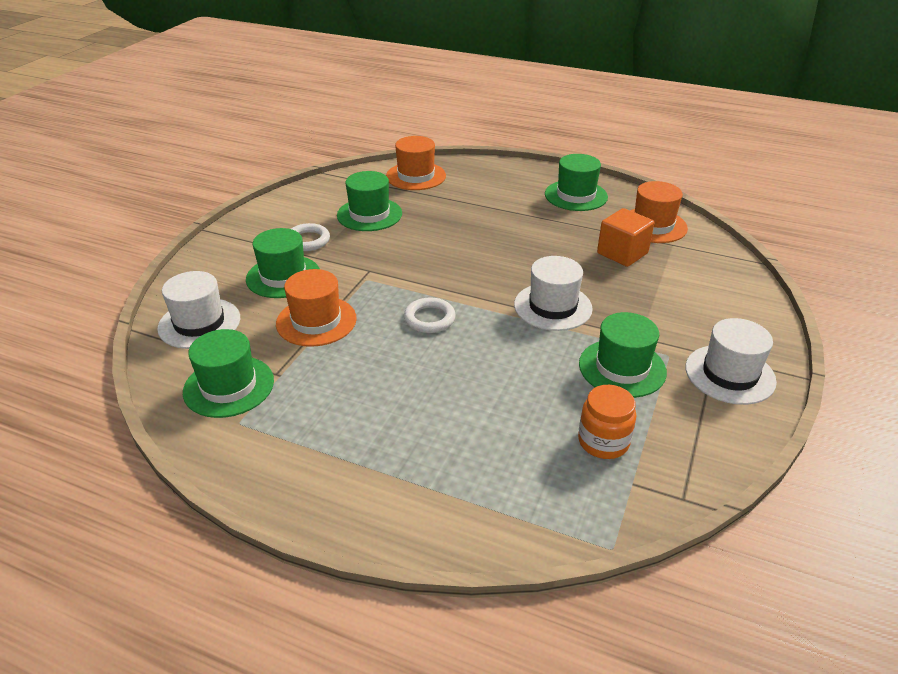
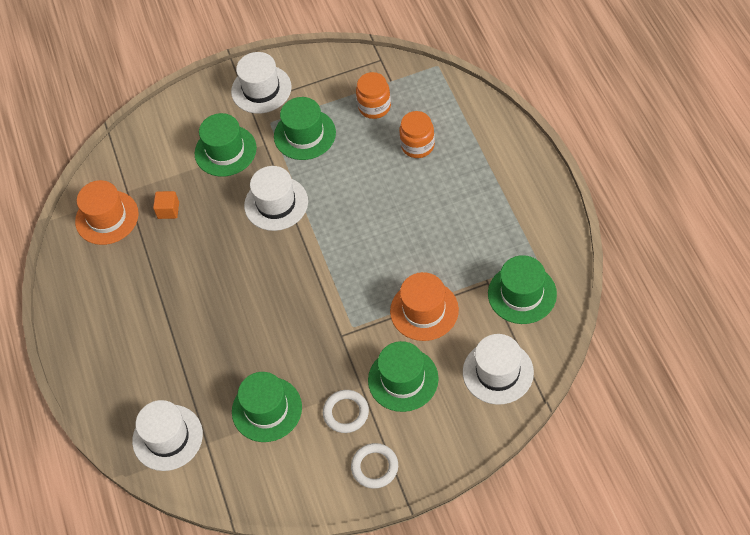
camera: 125 degrees left, 20 degrees up
(416, 176) = (167, 437): orange hat -> white hat
(429, 319) = (356, 254): white ring -> white ring (375, 467)
(500, 438) = (418, 145): none -> orange jar
(576, 195) = (98, 295): green hat -> green hat (225, 151)
(622, 253) = (168, 210): orange cube -> orange cube, size x0.59

